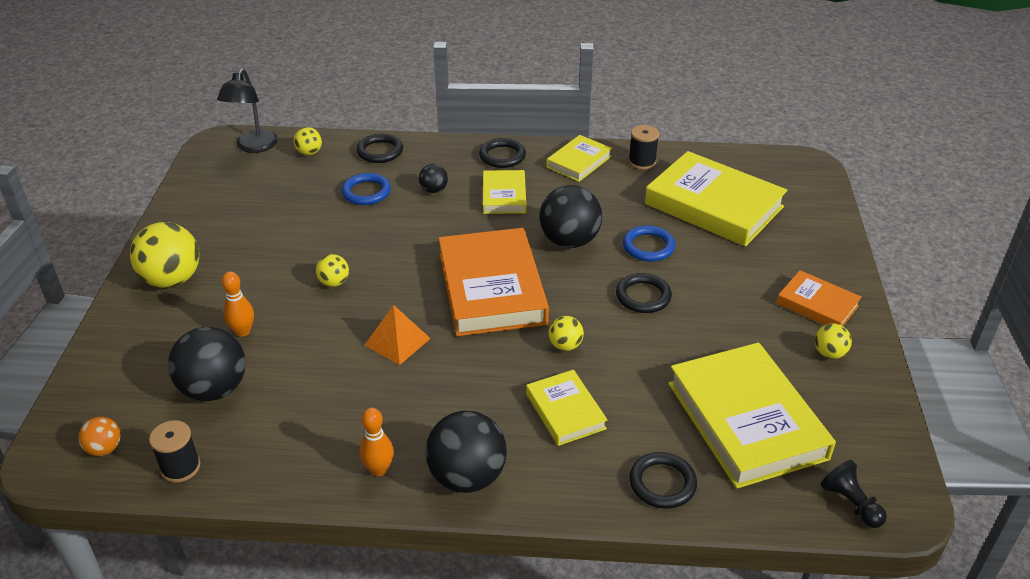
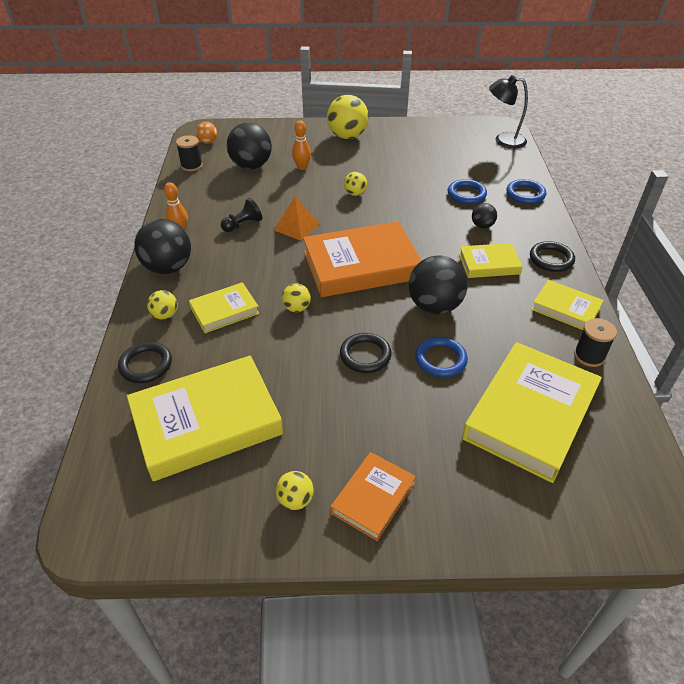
camera: 85 degrees right, 5 degrees up
(309, 152) = (507, 163): yellow ball -> yellow ball (165, 315)
(380, 151) = (525, 194): black ring -> blue ring
(850, 503) = (101, 492): black pawn -> black pawn (243, 225)

